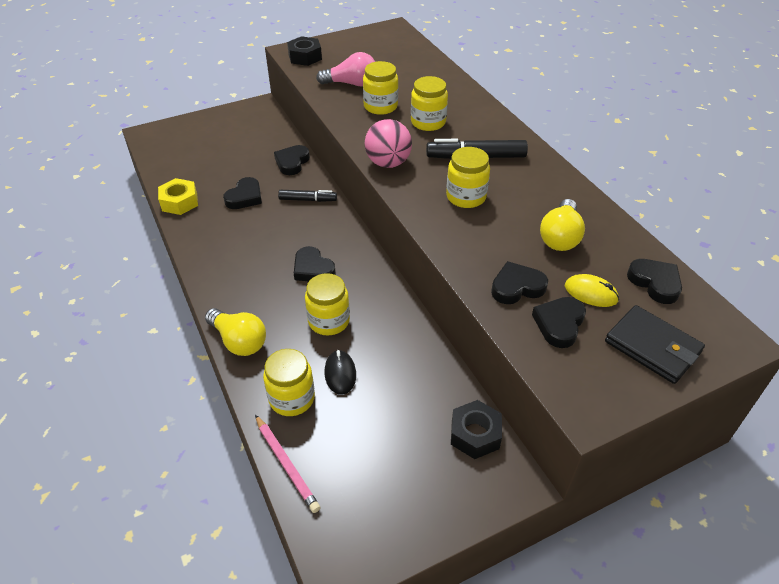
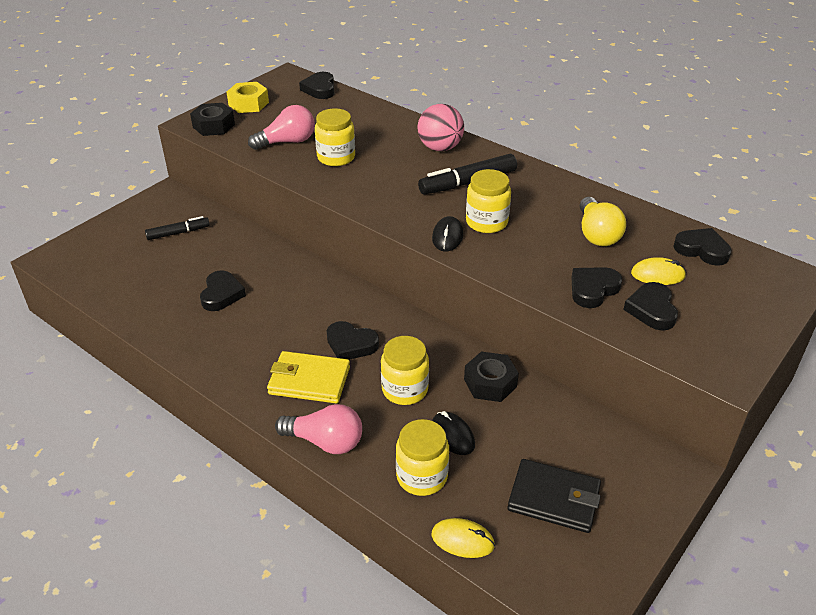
camera: 25 degrees left, 5 degrees down
(179, 202) = (148, 321): yellow nut -> yellow nut (248, 104)
(239, 341) = (325, 441): yellow light bulb -> pink light bulb
(261, 287) = (309, 380): none -> yellow wallet
(286, 464) = (462, 540): pink pencil -> yellow mouse
(292, 162) = (249, 244): black heart -> black heart (320, 89)
(307, 200) = (294, 277): black marker -> black marker (178, 233)
(388, 163) = (387, 211): pink ball -> pink ball (440, 148)
(422, 200) = (447, 237): none -> black mouse
(428, 122) = (396, 161): yellow jar -> none
(475, 434) = (615, 443): black nut -> black nut (490, 383)
(652, 347) = (737, 304): black wallet -> black wallet (553, 499)

